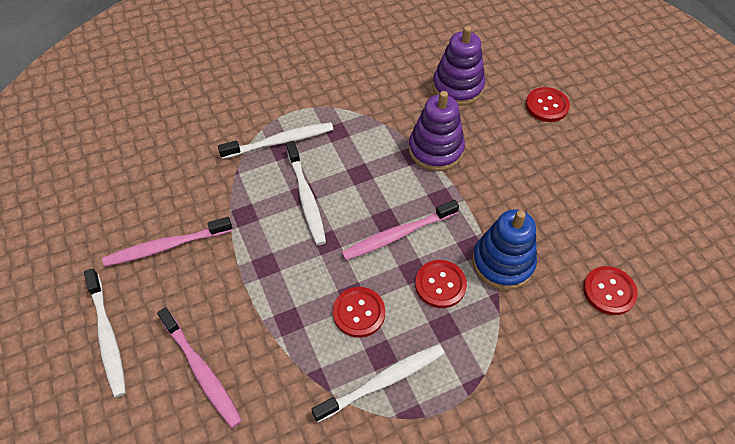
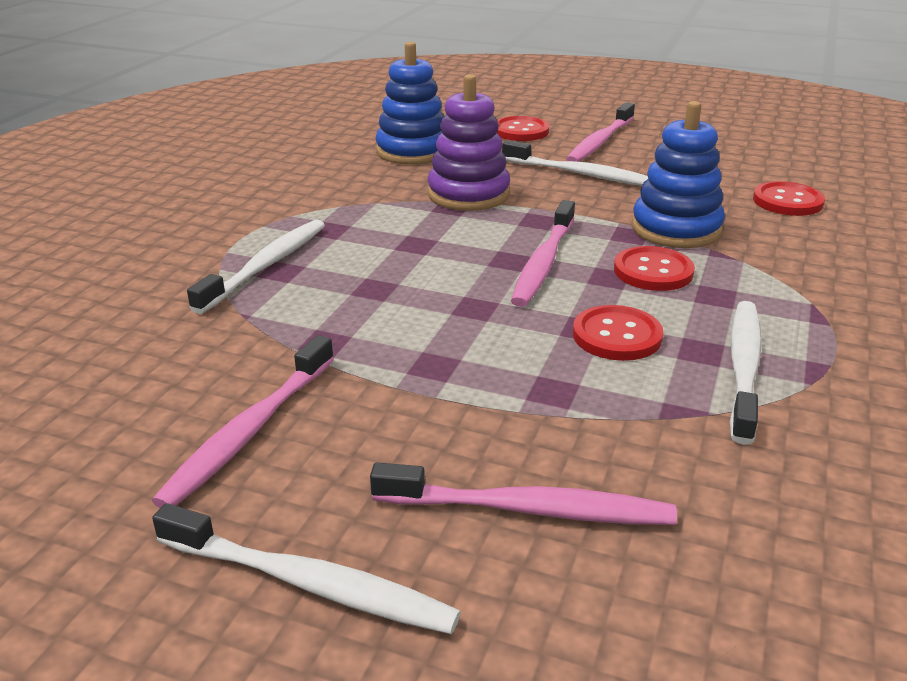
camera: 45 degrees left, 25 degrees down
(306, 198) = (384, 289): white toothbrush -> white toothbrush (582, 174)
(457, 87) = (412, 151): purple stacking toy -> blue stacking toy
(580, 150) = (599, 142): none -> pink toothbrush

